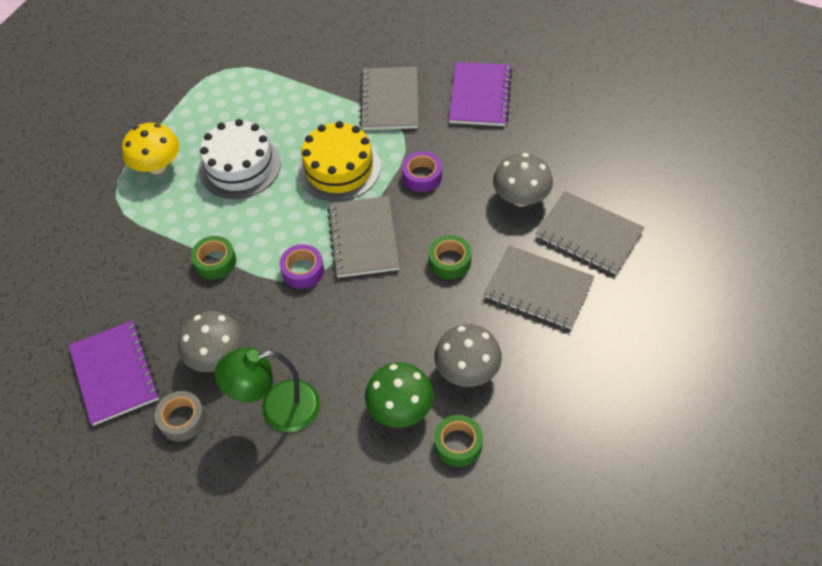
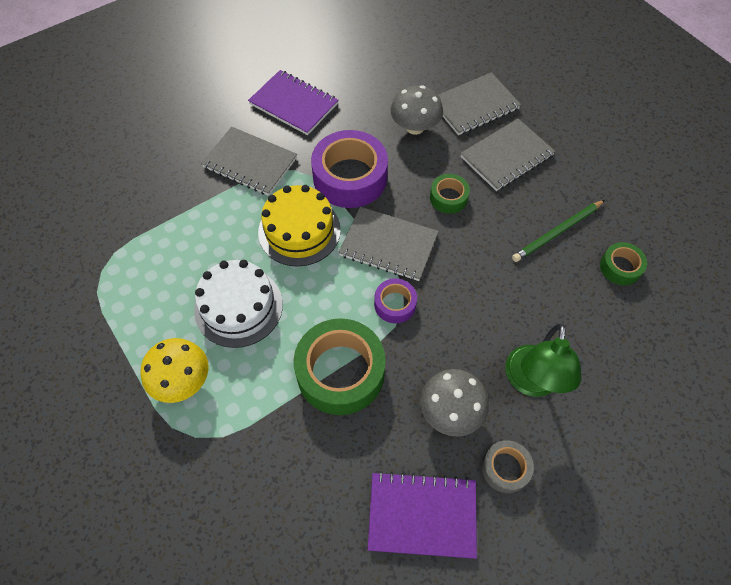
camera: 65 degrees left, 5 degrees up
(215, 262) = (340, 372): green tape -> green tape, size x1.98
(400, 408) = (571, 291): green mushroom -> none
(422, 176) = (350, 177): purple tape -> purple tape, size x1.98
(467, 370) = (557, 232): grey mushroom -> green pencil

